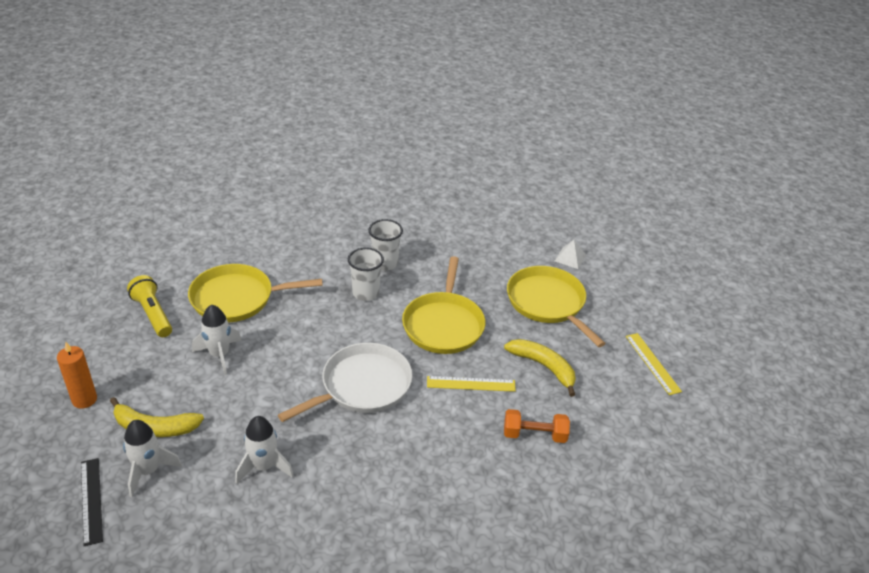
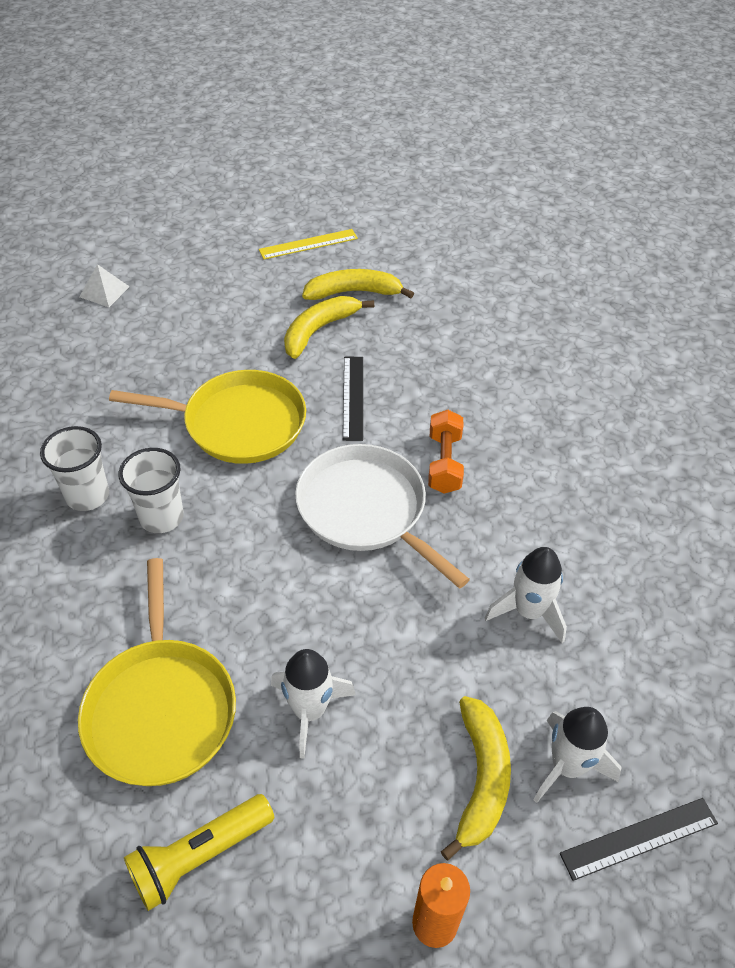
camera: 90 degrees left, 10 degrees up
(471, 384) = (353, 397): yellow ruler -> black ruler
(534, 435) = (430, 345): orange dumbbell -> orange dumbbell (444, 463)
(548, 303) = (198, 319): yellow pan -> none
(594, 389) = (353, 292): none -> yellow banana

